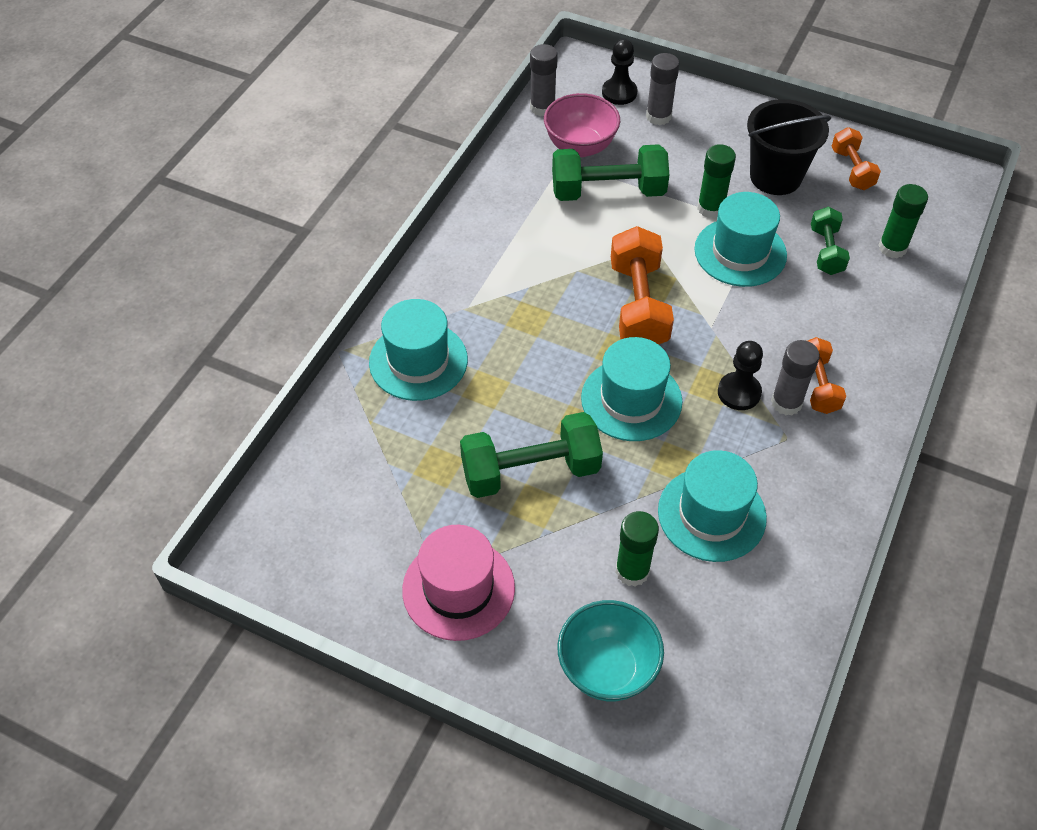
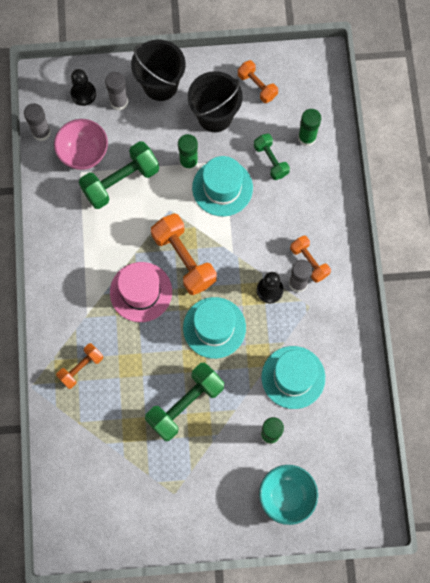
camera: 30 degrees left, 20 degrees up
(418, 361) = (81, 368): turquoise hat -> orange dumbbell
(458, 589) = (188, 496): pink hat -> pink hat (141, 292)
(722, 121) = (160, 85): none -> black bucket

